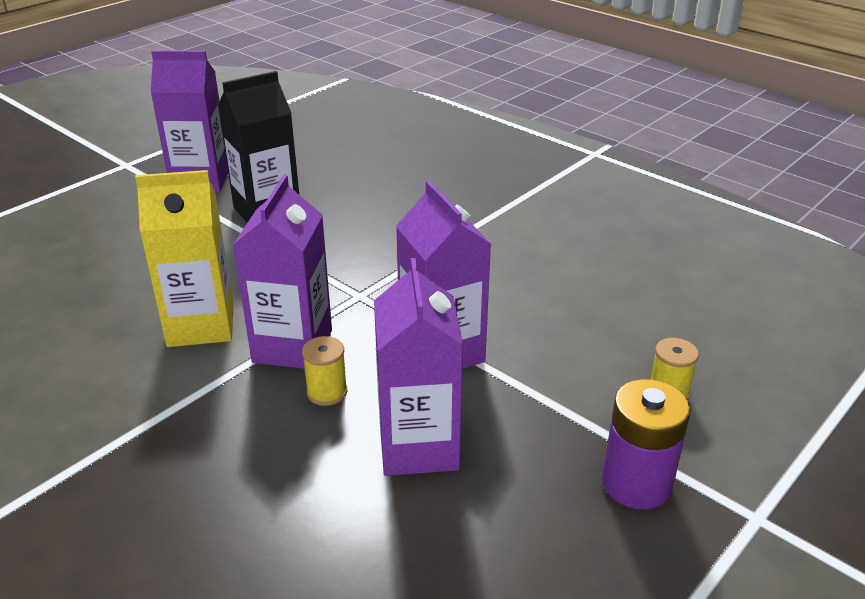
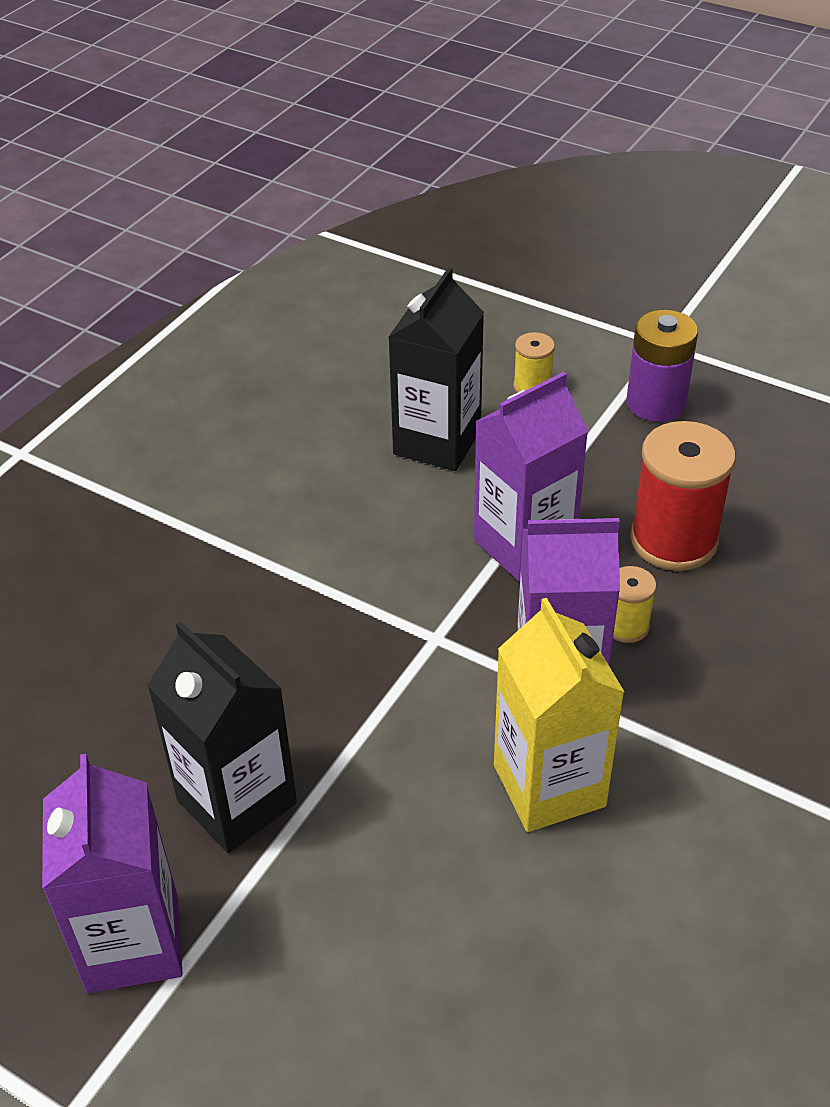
camera: 100 degrees left, 10 degrees up
(418, 446) = (673, 540): purple carton -> red spool
(586, 323) = (437, 442): none -> black carton

